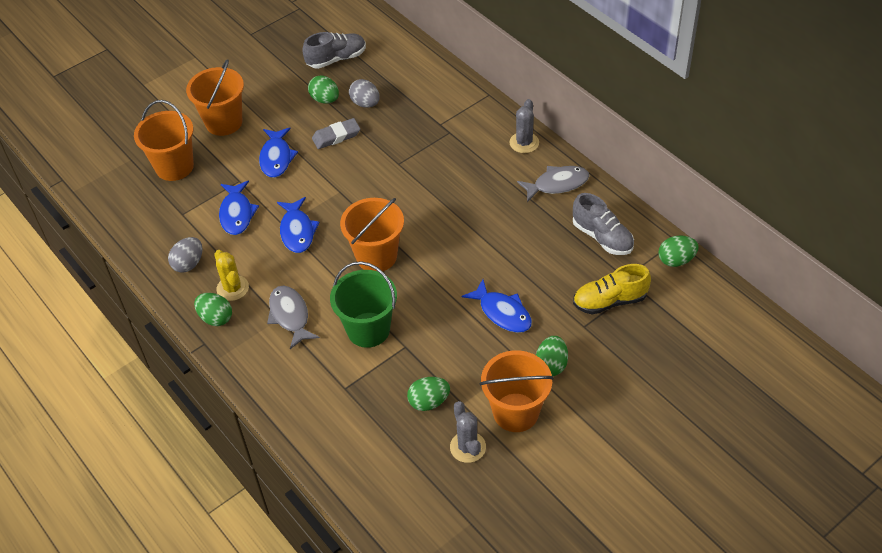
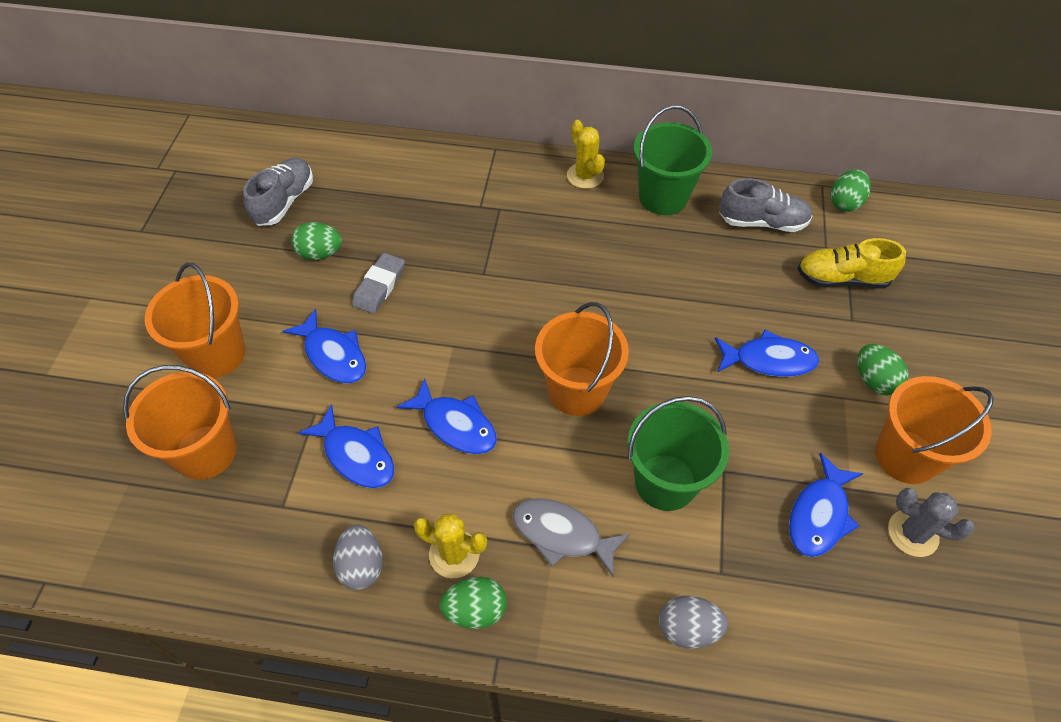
camera: 45 degrees left, 5 degrees up
(365, 103) = (373, 231): grey egg -> grey egg (687, 629)
(429, 402) = (819, 514): green egg -> blue fish
(524, 143) = (585, 176): grey cactus -> yellow cactus
(557, 184) = (663, 197): grey fish -> green bucket
(609, 301) = (842, 279): yellow shoe -> yellow shoe turned 60 degrees clockwise

